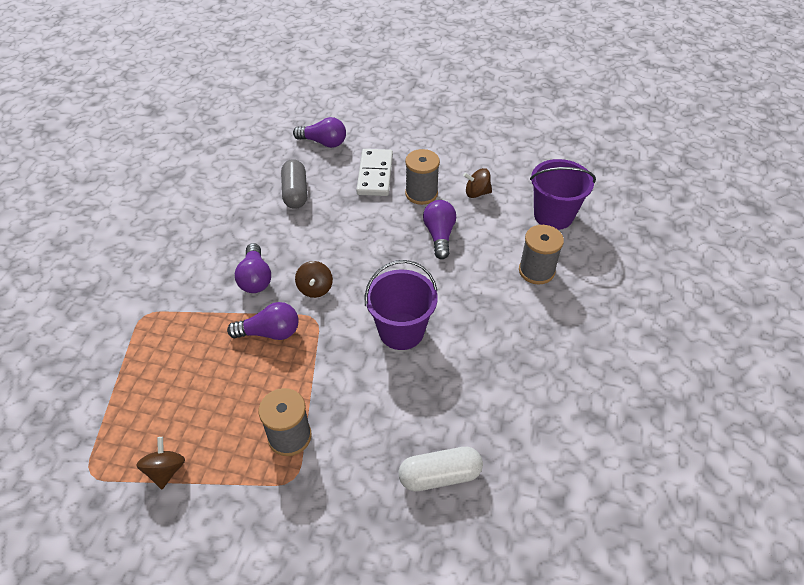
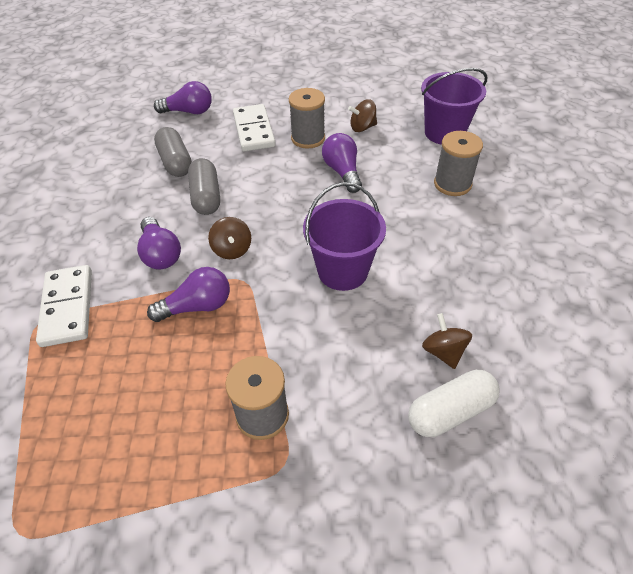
camera: 15 degrees left, 0 degrees up
(166, 470) = (120, 500): brown spinning top -> brown spinning top (443, 351)
(169, 307) = (68, 307): none -> white domino
(310, 233) = (206, 197): none -> grey capsule

